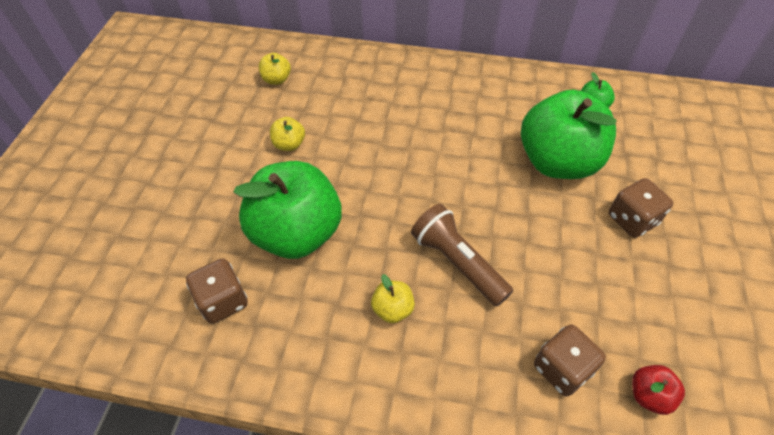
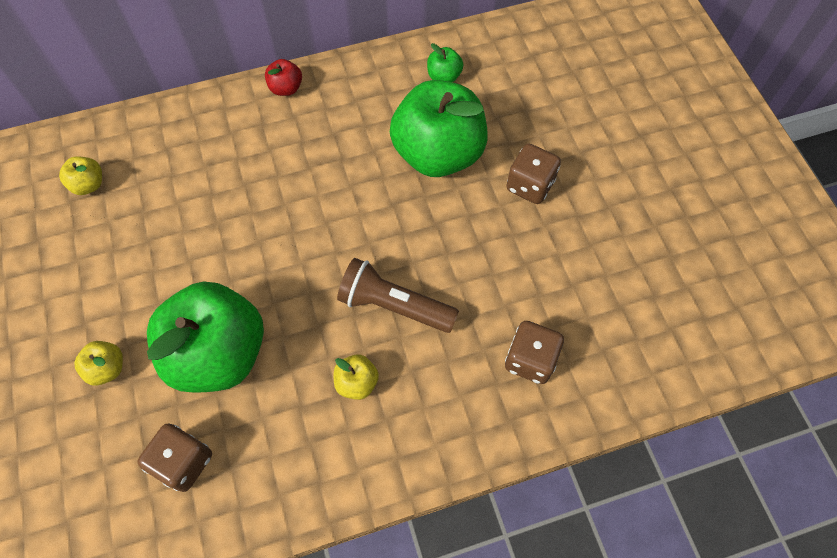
camera: 30 degrees left, 10 degrees up
(289, 144) = (151, 258): yellow apple -> yellow apple (107, 368)
(649, 395) = (607, 346): red apple -> red apple (286, 88)

